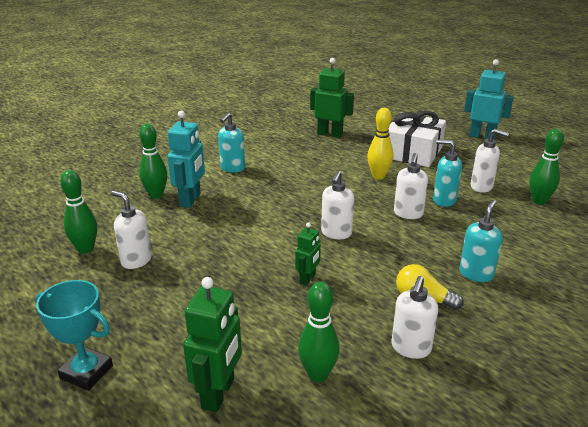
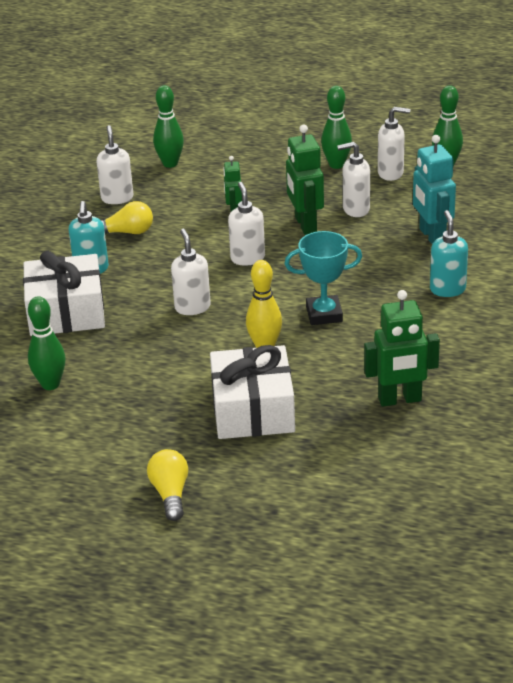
camera: 150 degrees right, 5 degrees up
(86, 372) = (316, 115): turquoise trophy -> turquoise trophy (324, 314)
(156, 195) = (474, 227): green bowling pin -> green bowling pin (336, 165)
(218, 393) = (223, 135): green robot -> green robot (305, 225)
(444, 200) = (163, 341): turquoise soap dispenser -> none
(481, 187) = (128, 380): white soap dispenser -> white soap dispenser (355, 209)
(482, 136) = (170, 494): turquoise robot -> yellow light bulb
(512, 244) = (66, 312): none -> white gift

